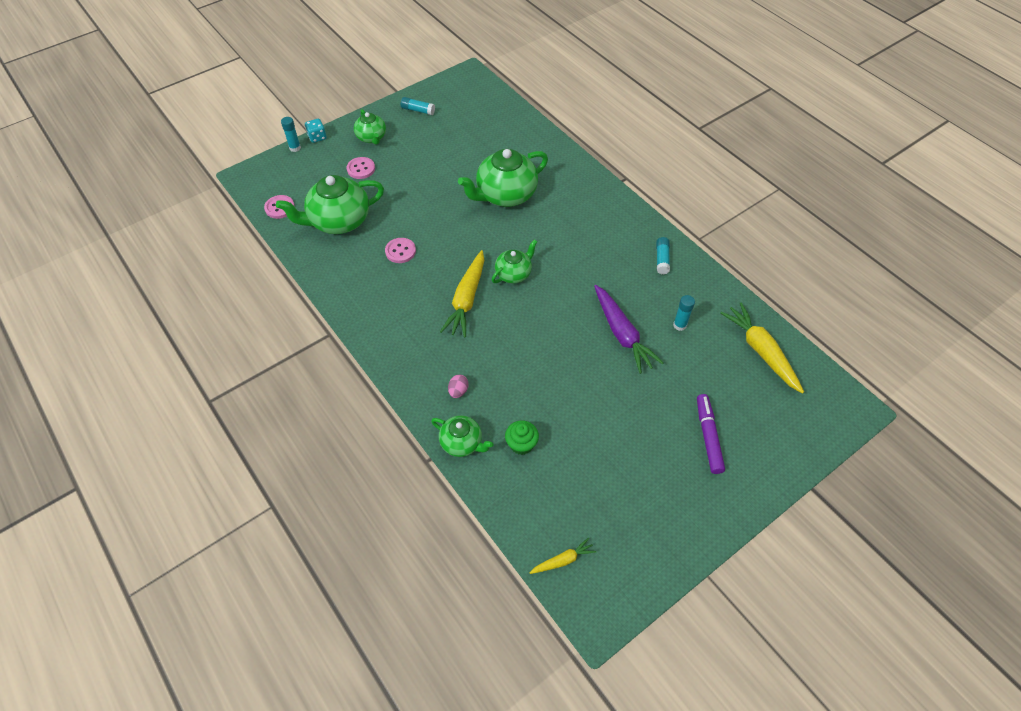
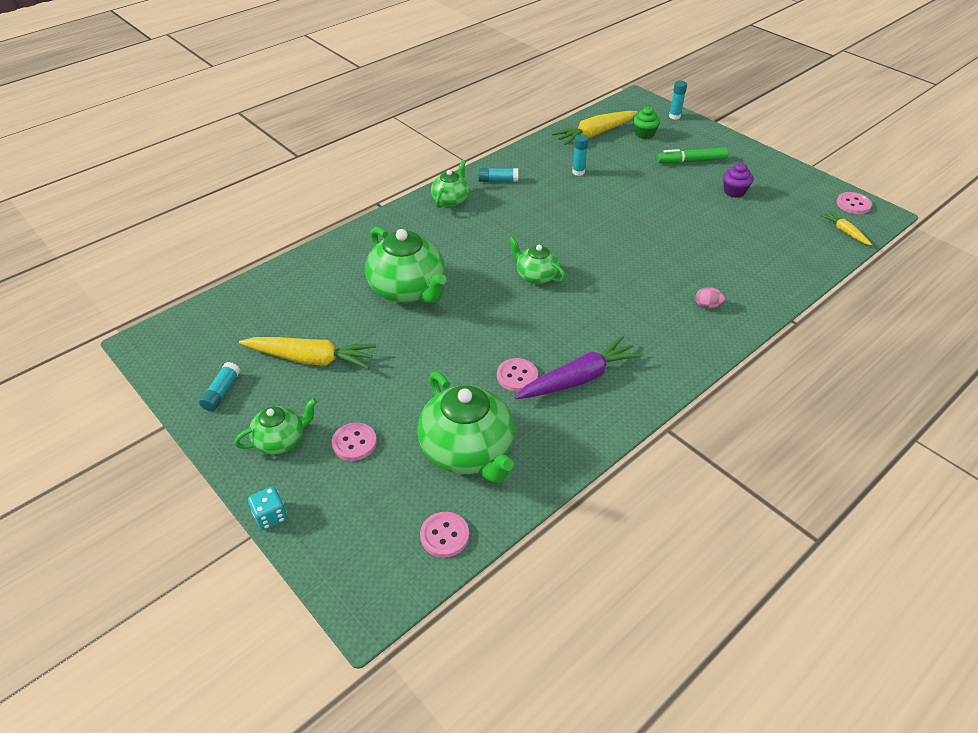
camera: 95 degrees left, 10 degrees down
(295, 148) = (295, 545): turquoise glue stick -> turquoise glue stick (674, 116)
(462, 443) = (766, 298): green teapot -> green teapot (451, 200)
(466, 299) = (582, 310): yellow carrot -> yellow carrot (311, 359)
(521, 444) = (748, 259): green cupcake -> green cupcake (644, 134)
(618, 593) = (853, 204): none -> pink button
(622, 334) = (598, 203): purple carrot -> purple carrot (579, 378)
(644, 465) = (734, 192): none -> purple cupcake
(708, 437) = (691, 161): purple marker -> green marker

